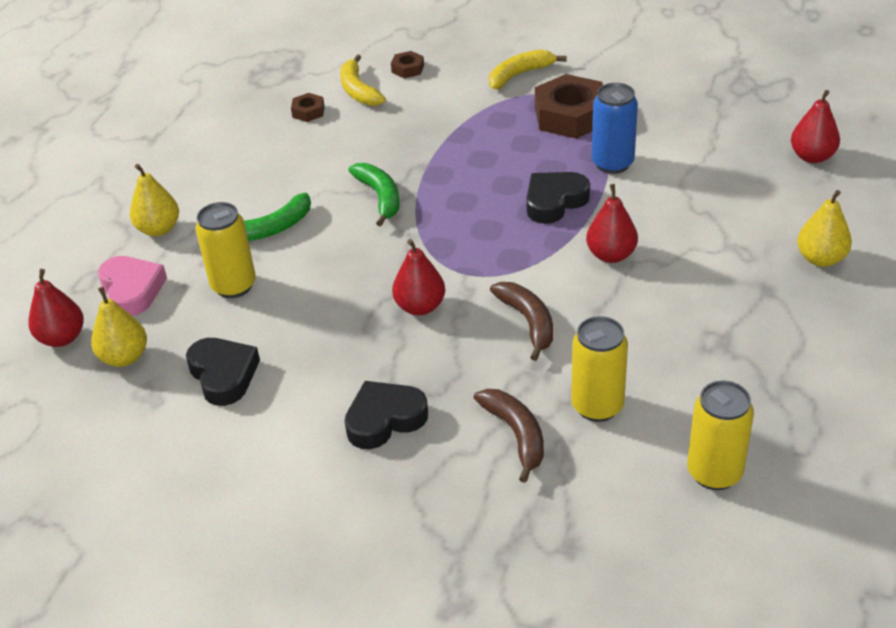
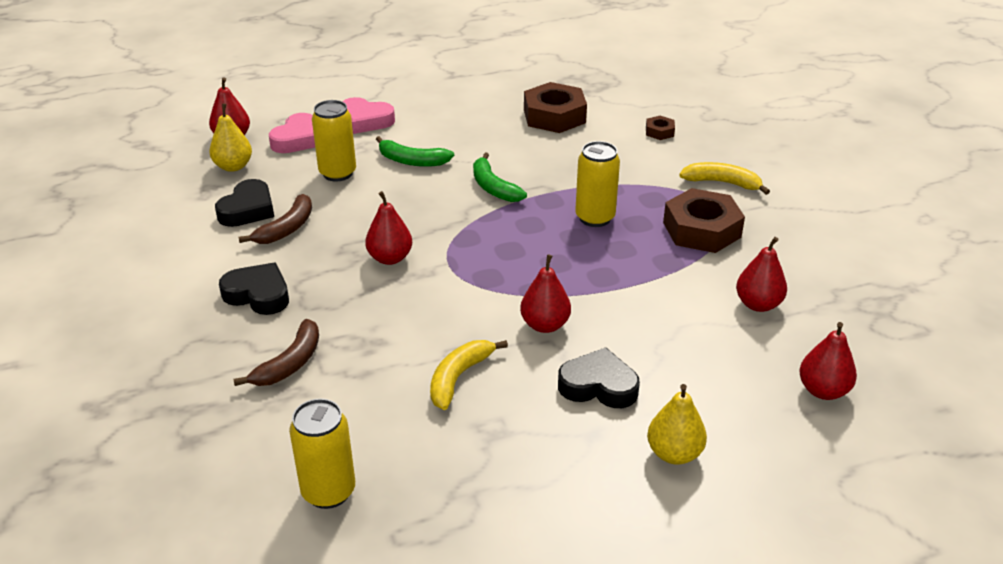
camera: 50 degrees right, 5 degrees down
(159, 229) = (365, 121): yellow pear -> pink heart
(308, 111) = (554, 116): brown nut -> brown nut, size x2.15
(358, 90) = (605, 124): yellow banana -> yellow banana (458, 378)
(380, 197) = (493, 187): green banana -> green banana turned 120 degrees clockwise
(528, 322) = (421, 316): brown banana -> brown banana (287, 228)
(554, 201) = (580, 268): black heart -> black heart (598, 386)
(597, 406) = (355, 392): yellow can -> yellow can (595, 218)
(612, 163) = (665, 277): blue can -> none
(690, 136) = (758, 304): none -> red pear

